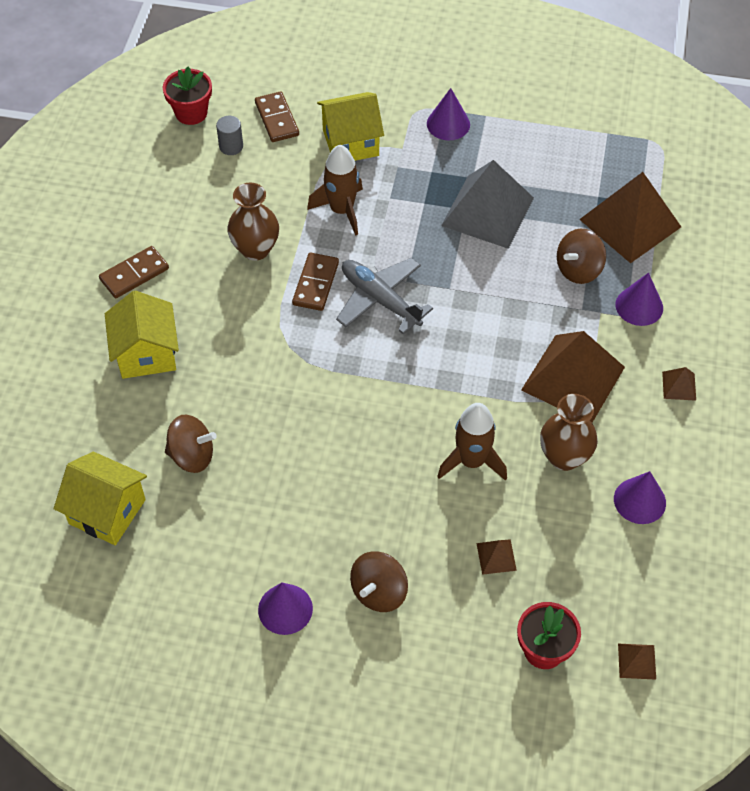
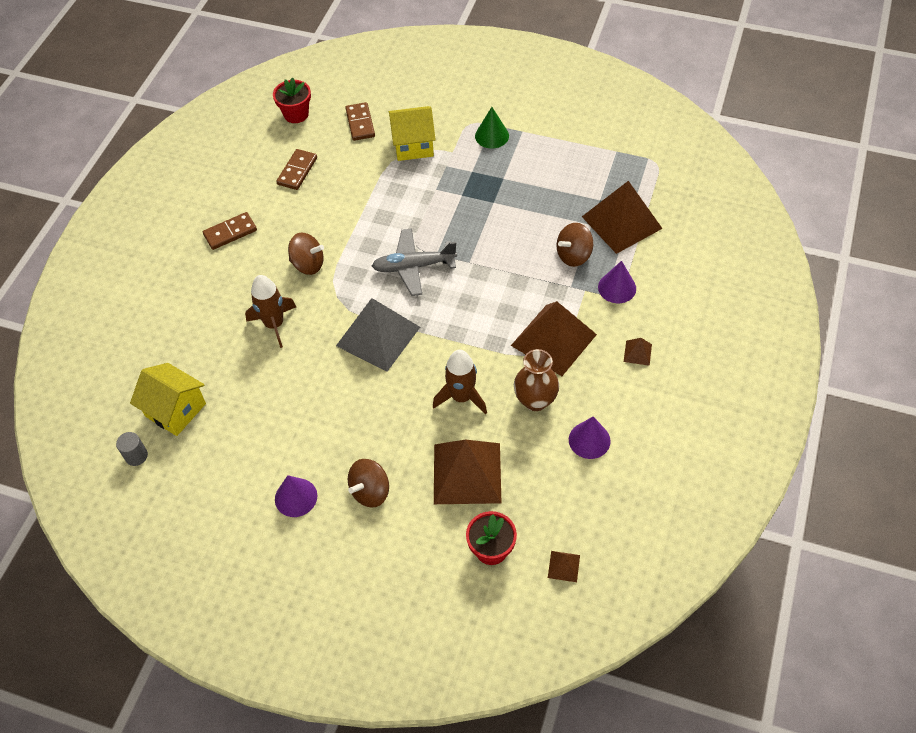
camera: 10 degrees right, 0 degrees up
(146, 354) = (228, 293): yellow house -> none
(192, 455) = (247, 373): brown spinning top -> brown spinning top (308, 264)
(231, 146) = (321, 141): grey cylinder -> grey cylinder (136, 456)
(255, 249) = (325, 221): brown vase -> none
(316, 283) = (366, 250): brown domino -> brown domino (297, 171)
(341, 210) = (397, 196): brown rocket -> brown rocket (274, 324)
(380, 300) = (413, 266): grey plane -> grey plane turned 60 degrees counterclockwise
(448, 124) = (492, 136): purple cone -> green cone
(488, 211) = (510, 205): grey pyramid -> grey pyramid (378, 336)
(496, 556) = (467, 473): brown pyramid -> brown pyramid, size x2.42

